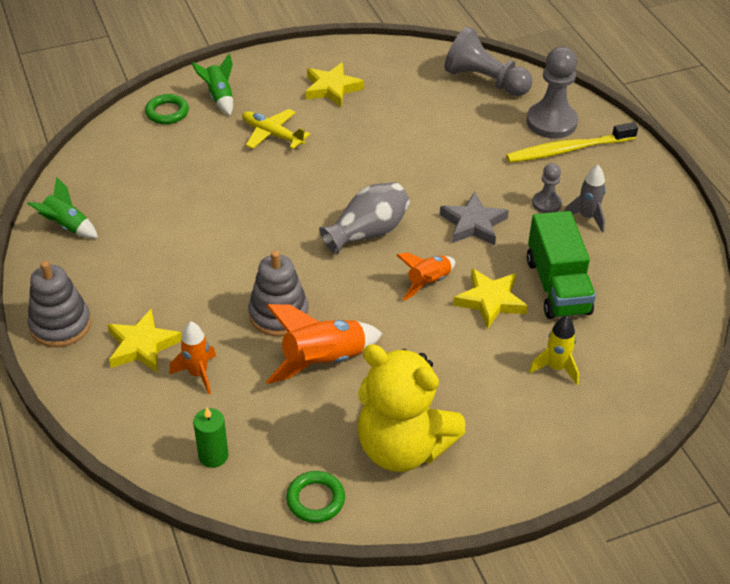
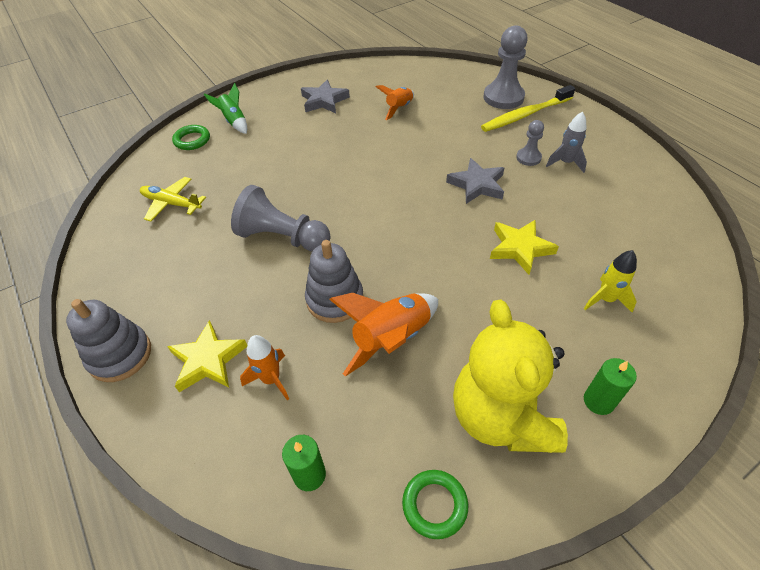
camera: 10 degrees left, 5 degrees up
(67, 226) = (115, 253): green rocket -> none
(272, 135) = (286, 143): yellow plane -> yellow plane (172, 204)
(332, 88) = (324, 101): yellow star -> grey star
(367, 232) = (391, 208): grey vase -> none
(402, 447) = (501, 417): yellow teddy bear -> yellow teddy bear turned 60 degrees clockwise
(428, 283) = (459, 242): orange rocket -> orange rocket (399, 108)
(485, 80) = (440, 77): grey pawn -> grey pawn (282, 237)
(501, 453) = (598, 401): none -> green candle
(557, 286) = (570, 224): green truck -> none

